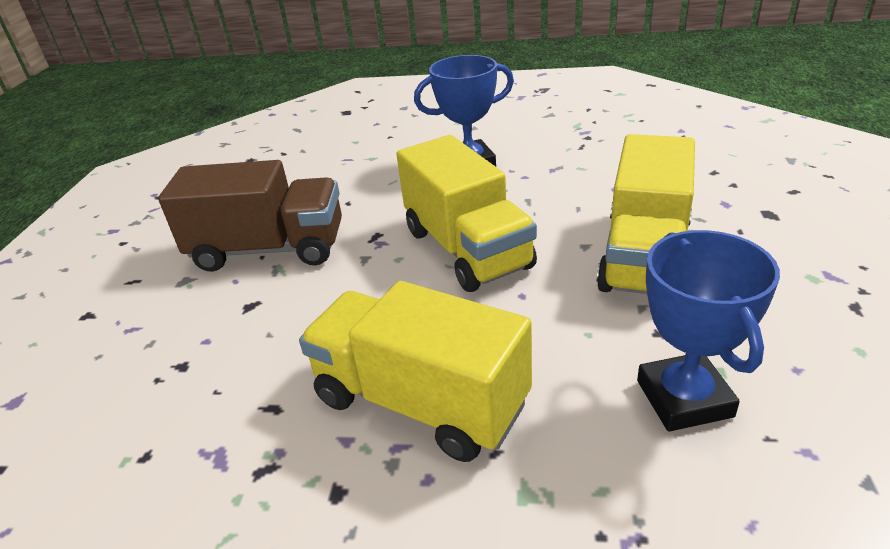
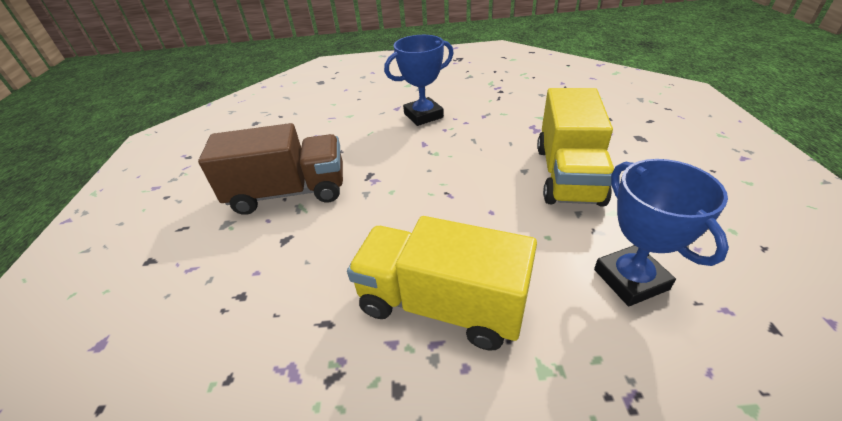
camera: 10 degrees left, 5 degrees up
(467, 249) = (440, 180): yellow truck -> none

